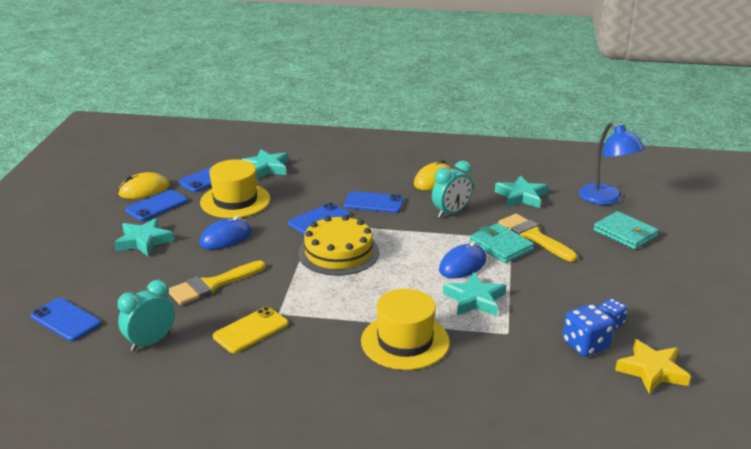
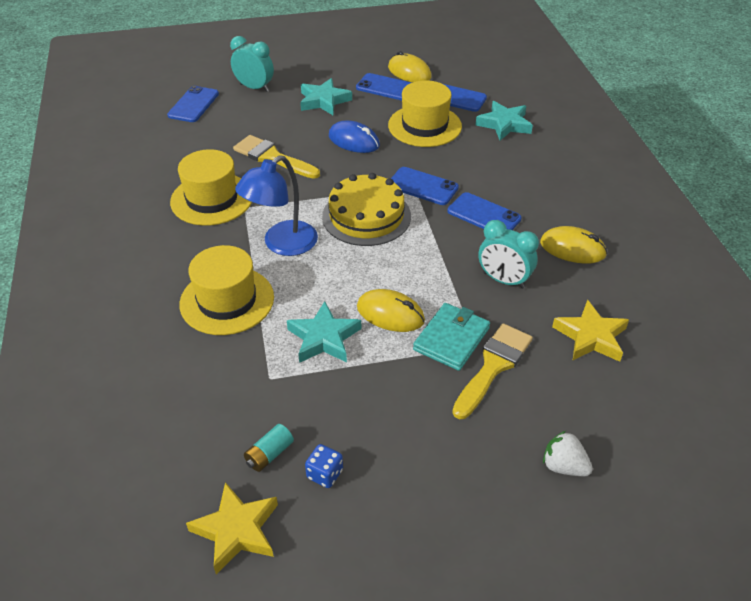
camera: 70 degrees right, 15 degrees up
(150, 342) = (177, 153): turquoise clock -> turquoise clock (254, 88)
(251, 330) = (212, 199): yellow phone -> yellow hat
(374, 203) = (484, 215): blue phone -> blue phone turned 45 degrees counterclockwise
(462, 265) = (390, 314): blue mouse -> yellow mouse
(521, 196) = (591, 337): turquoise star -> yellow star
(586, 345) = (269, 454): blue dice -> turquoise battery
(606, 199) = (652, 431): blue lamp -> blue lamp (282, 244)
(625, 233) = (563, 466): turquoise wallet -> white strawberry

